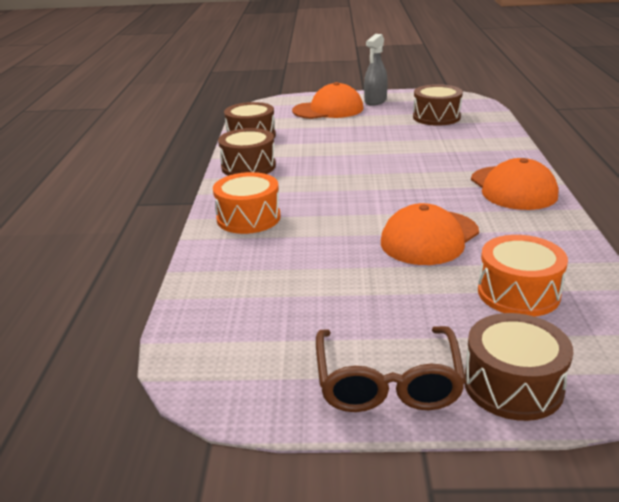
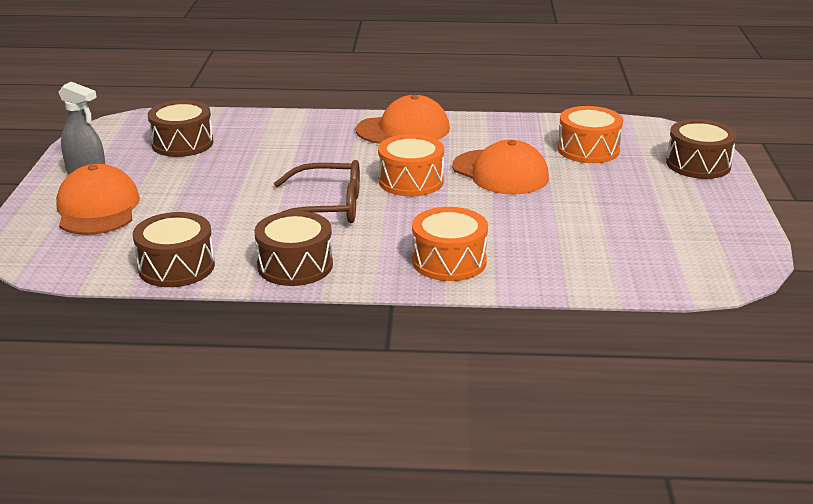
camera: 90 degrees left, 0 degrees up
(387, 382) = (709, 202): brown glasses -> brown glasses (325, 207)
(396, 197) = (411, 181): none -> orange drum

